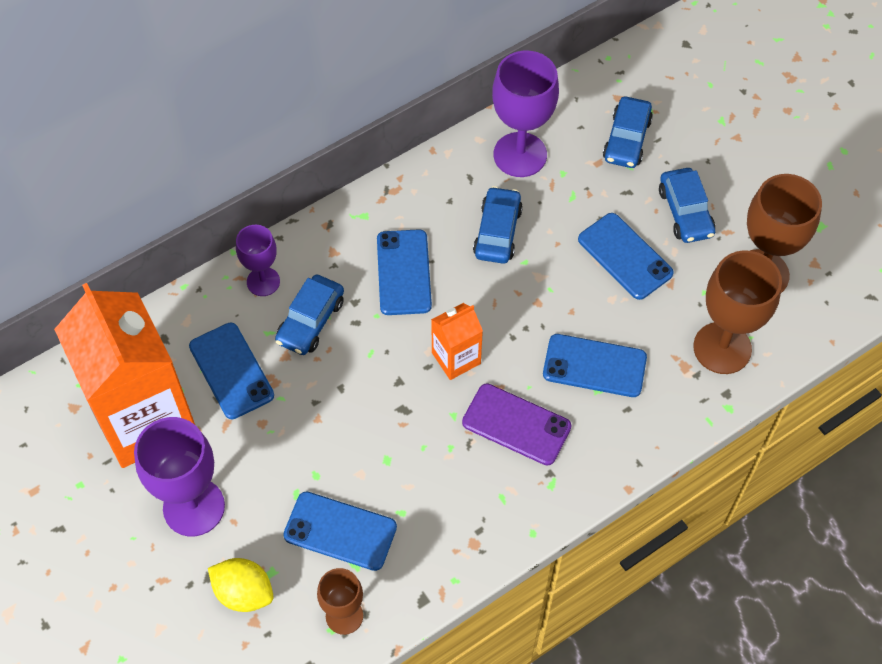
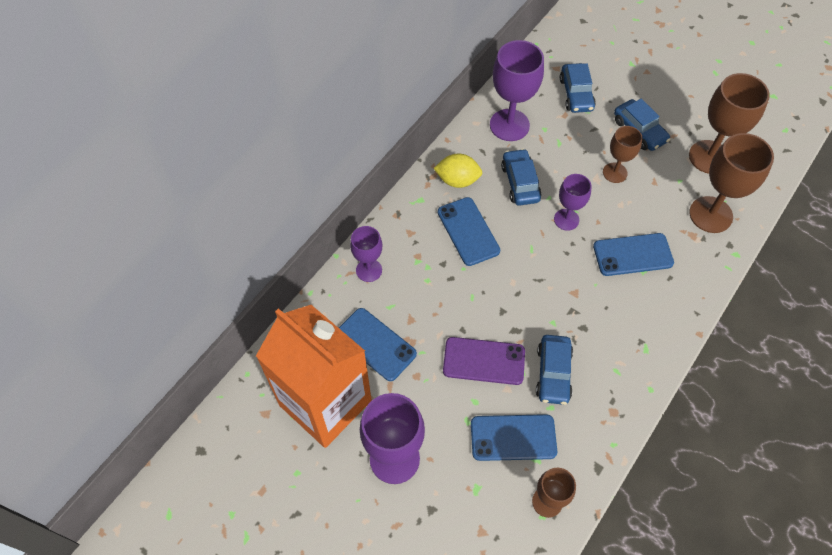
camera: 20 degrees left, 0 degrees up
(244, 592) = (463, 512): yellow lemon -> yellow lemon (457, 180)
(311, 321) = (417, 288): blue car -> blue car (553, 373)
(456, 358) = (535, 281): orange carton -> none
(516, 424) = (600, 314): purple phone -> purple phone (484, 361)
(532, 296) = (566, 219): none -> purple goblet
(625, 256) = (615, 173): blue phone -> brown goblet

